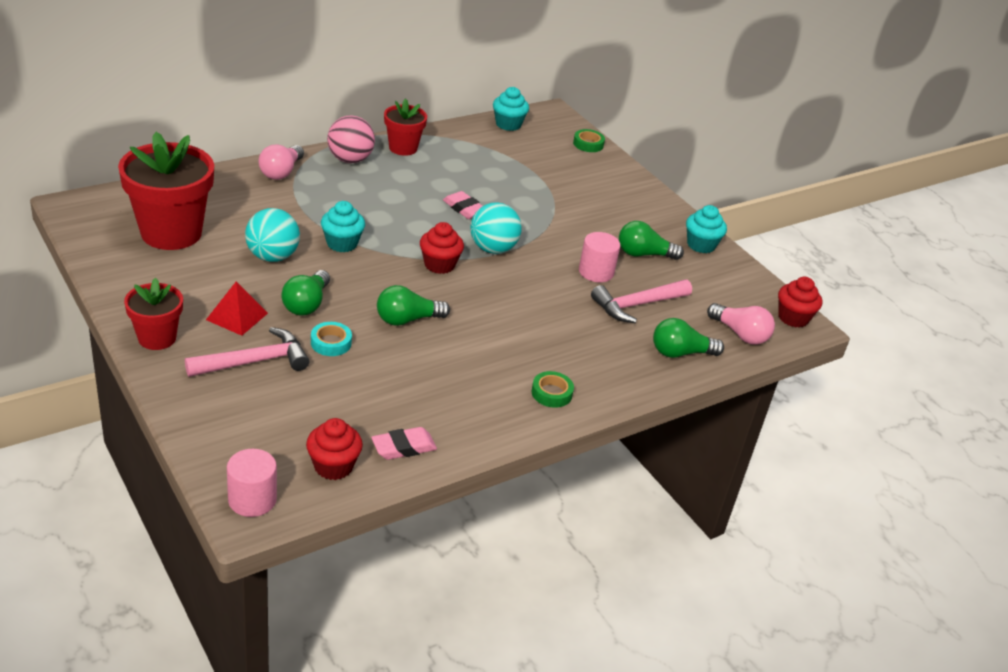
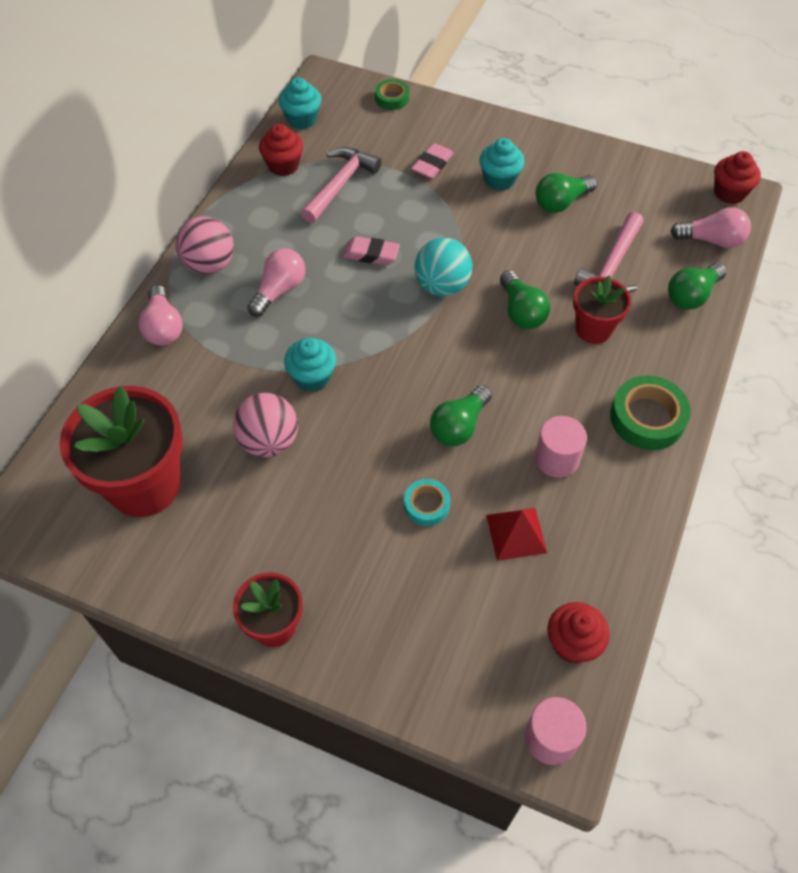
camera: 30 degrees left, 20 degrees up
(237, 316) = (315, 540): red pyramid -> red pyramid (516, 533)
(255, 361) = (388, 581): pink hammer -> pink hammer (340, 184)
(272, 257) = (269, 441): turquoise ball -> pink ball
(307, 304) = (359, 475): green light bulb -> green light bulb (521, 311)
(378, 194) = (279, 290): none -> pink light bulb
(403, 148) = (241, 215): red flower pot -> red flower pot (593, 329)
(404, 447) = (602, 574): pink eraser -> pink eraser (432, 164)
(439, 265) = (419, 339): red cupcake -> red cupcake (283, 165)
(551, 393) = (647, 418): green tape -> green tape, size x1.71
(596, 272) = (546, 251): pink cylinder -> pink cylinder (556, 458)
(701, 245) = (592, 159): turquoise cupcake -> turquoise cupcake (499, 180)

